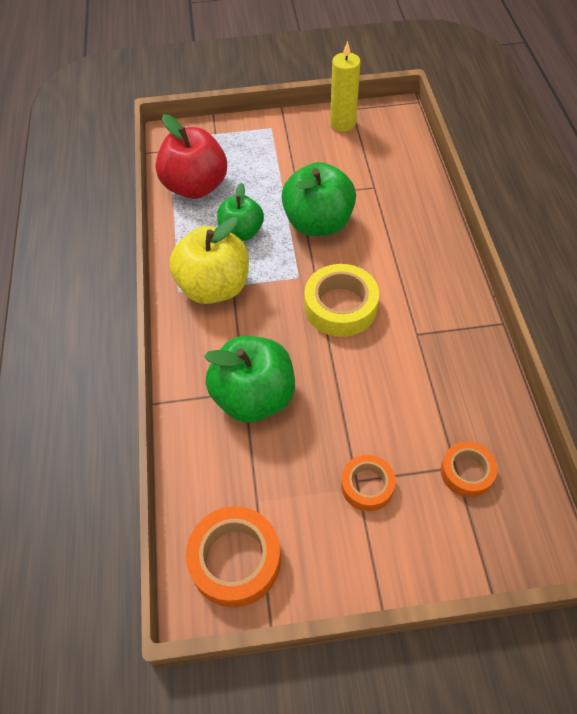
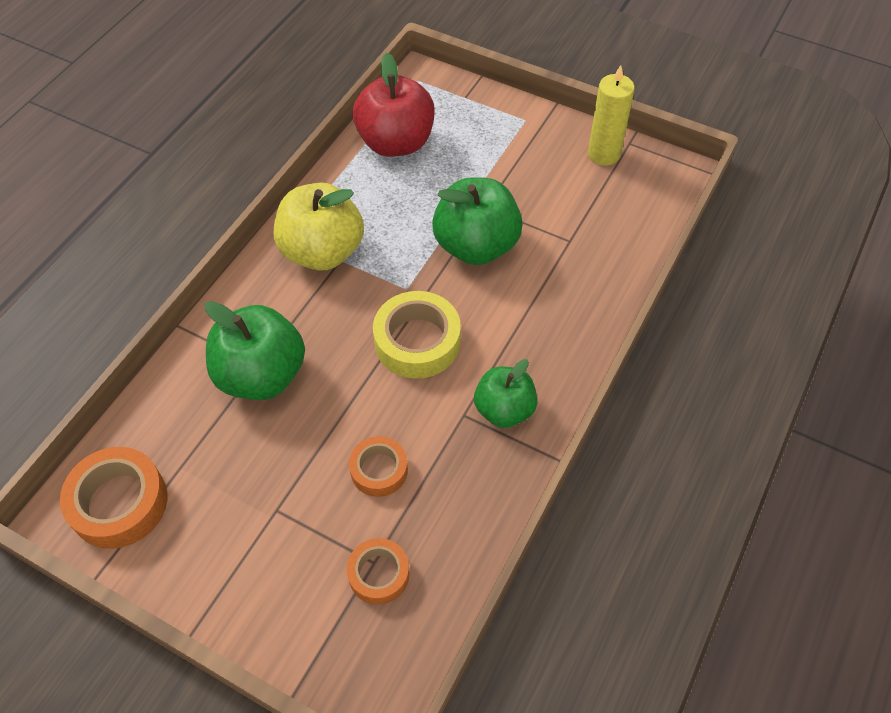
camera: 35 degrees right, 0 degrees up
(241, 232) = (395, 213): green apple -> green apple (504, 410)
(367, 485) = (280, 521): orange tape -> orange tape (379, 470)

